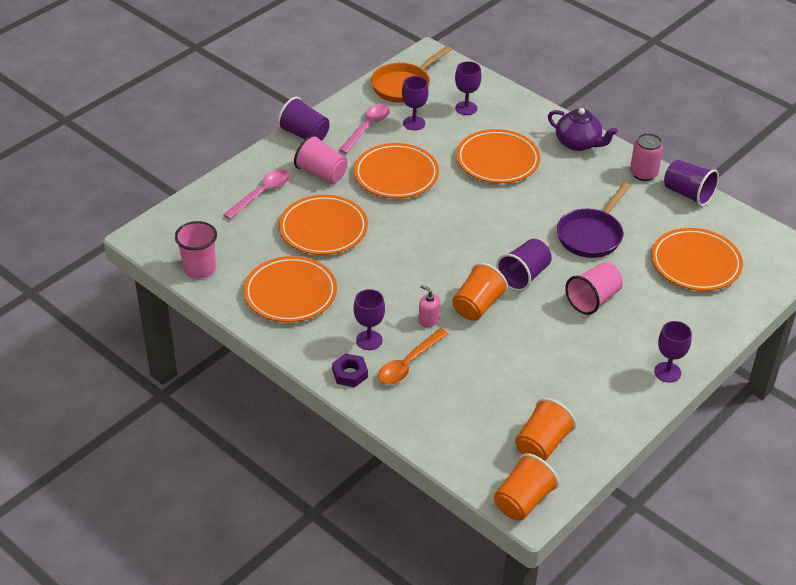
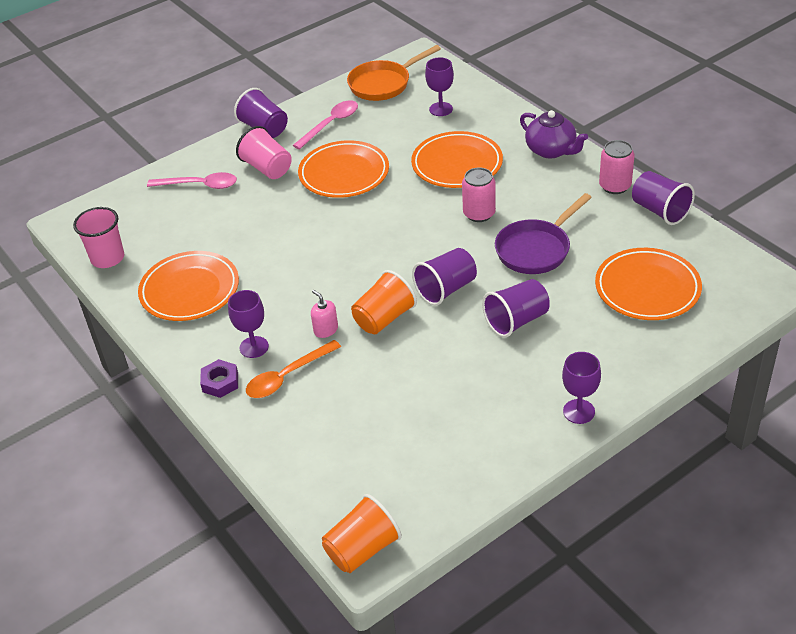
camera: 15 degrees right, 0 degrees up
(262, 193) = (199, 185): pink spoon -> pink spoon turned 45 degrees clockwise
(323, 229) = (248, 225): orange plate -> none
(414, 123) = (381, 122): purple goblet -> none
(532, 206) = (479, 214): none -> pink can
(542, 444) = (406, 483): orange cup -> none
(593, 299) = (516, 321): pink cup -> purple cup

